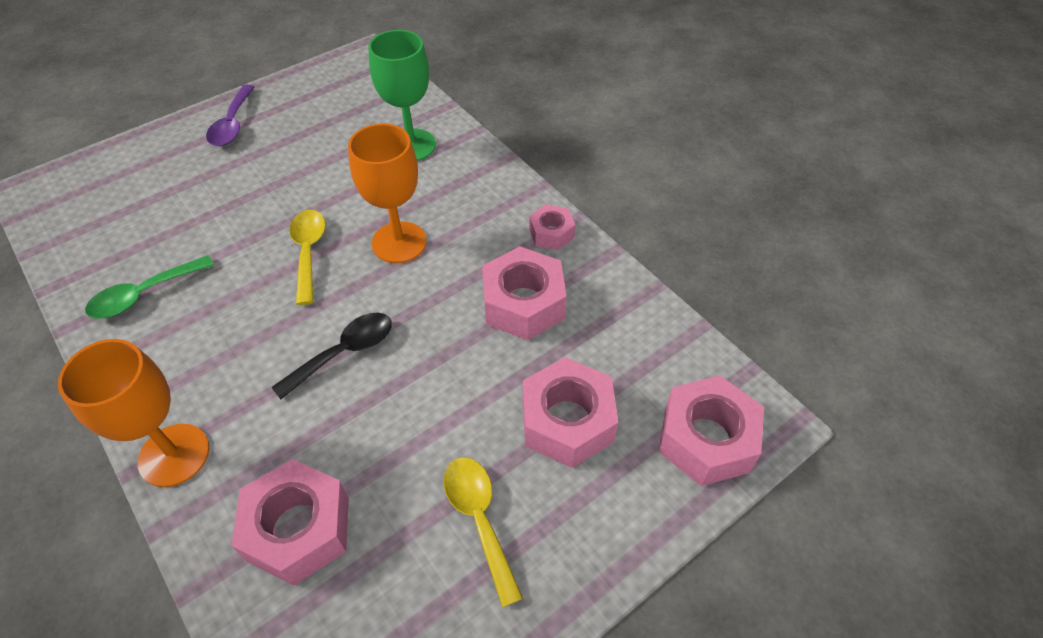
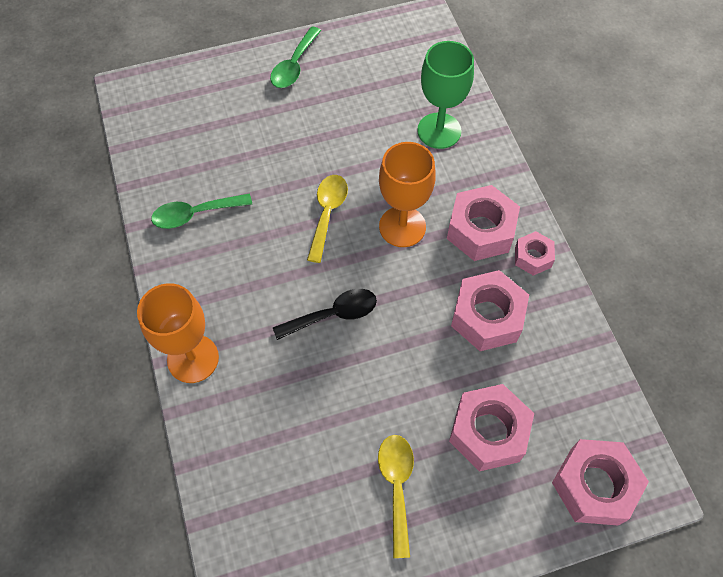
camera: 20 degrees right, 10 degrees up
(232, 124) = (294, 65): purple spoon -> green spoon
(299, 529) = (267, 447): pink nut -> pink nut (481, 230)

